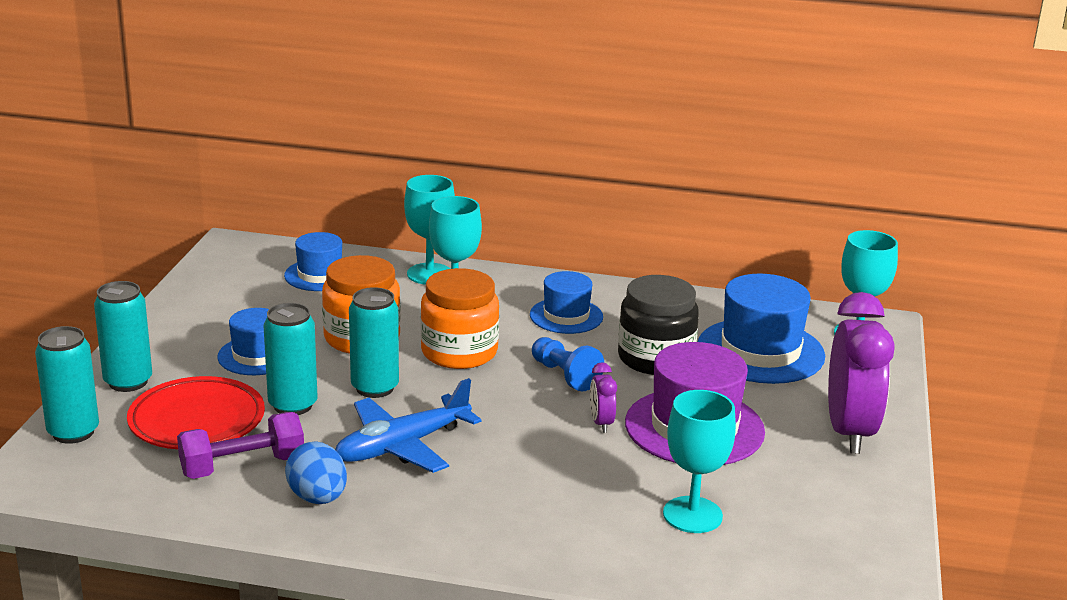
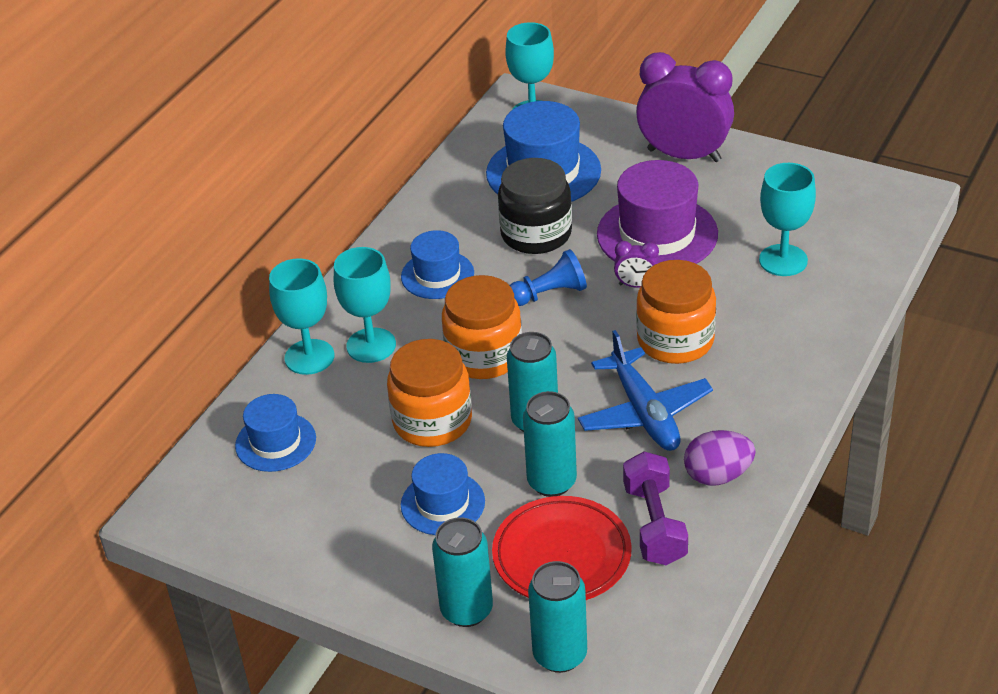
camera: 70 degrees left, 15 degrees up
(318, 498) = (718, 475): blue egg -> purple egg
(521, 454) = (675, 340): none -> orange jar

